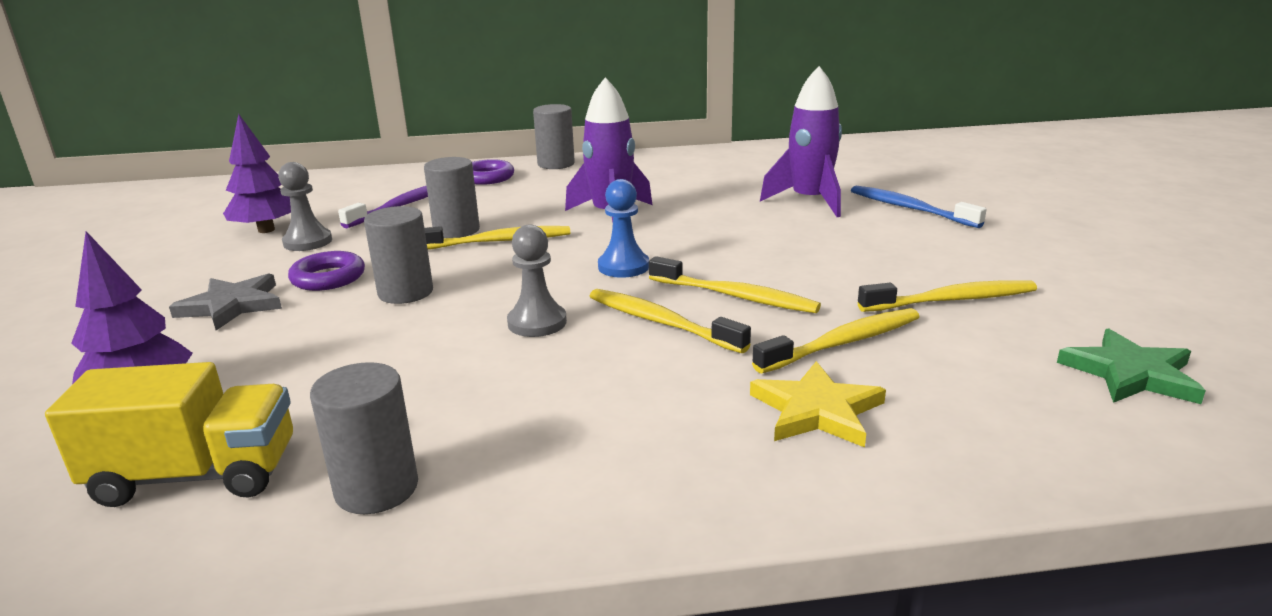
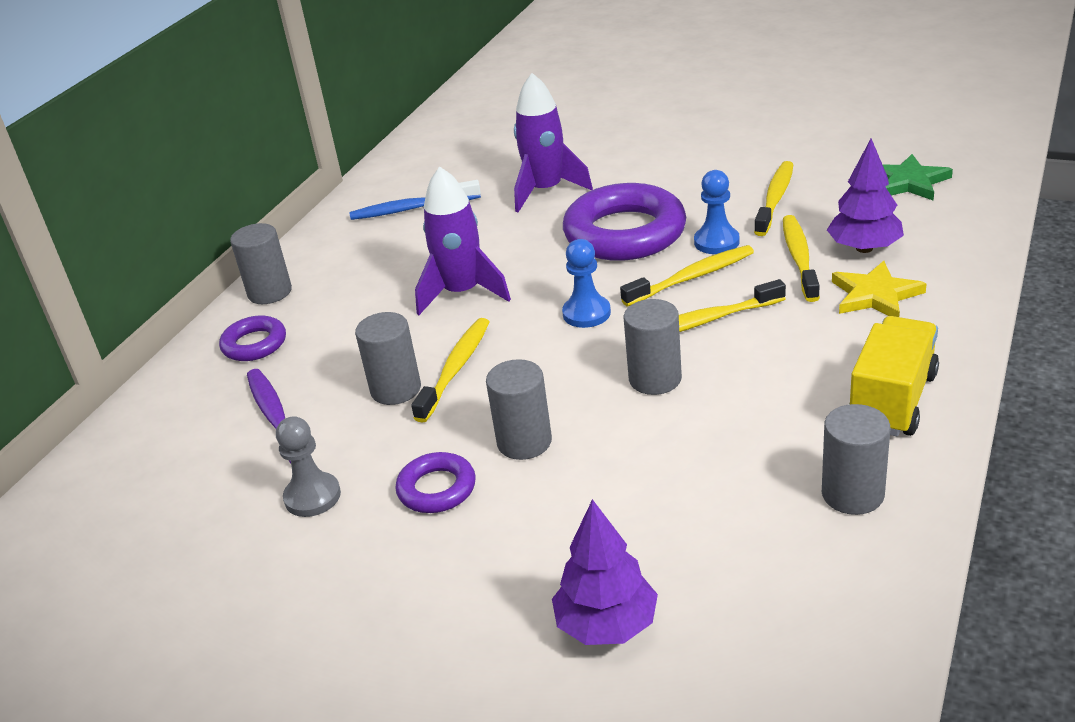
camera: 55 degrees left, 10 degrees up
(197, 475) = (777, 587): yellow truck -> yellow truck (892, 400)
(232, 305) = (446, 561): grey star -> none
(266, 230) = (232, 528): purple tree -> purple tree (864, 248)
(537, 323) = (655, 379): grey pawn -> grey cylinder
(780, 248) = (625, 233): none -> purple ring
(818, 292) = (716, 242): none -> blue pawn
(910, 209) = (610, 156): blue toothbrush -> blue toothbrush (412, 208)

